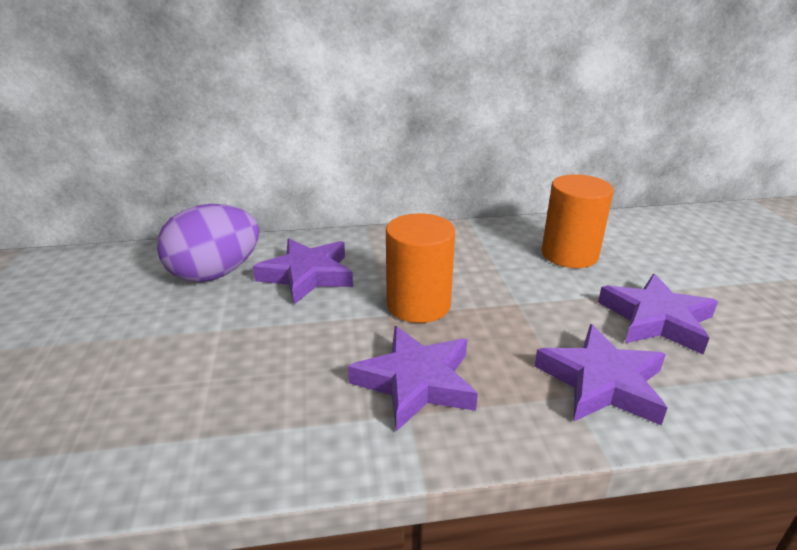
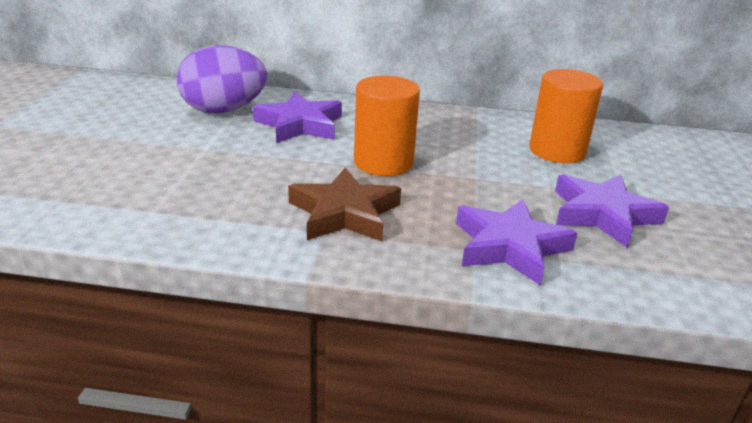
camera: 15 degrees right, 0 degrees up
(416, 382) = (344, 213): purple star -> brown star

